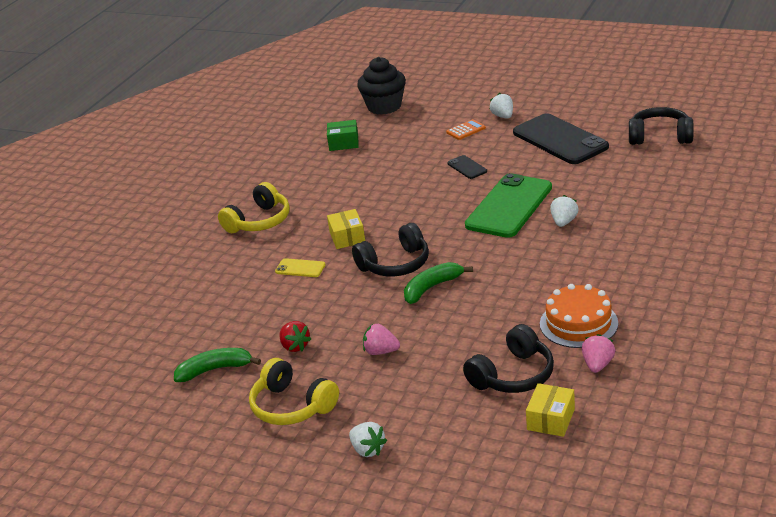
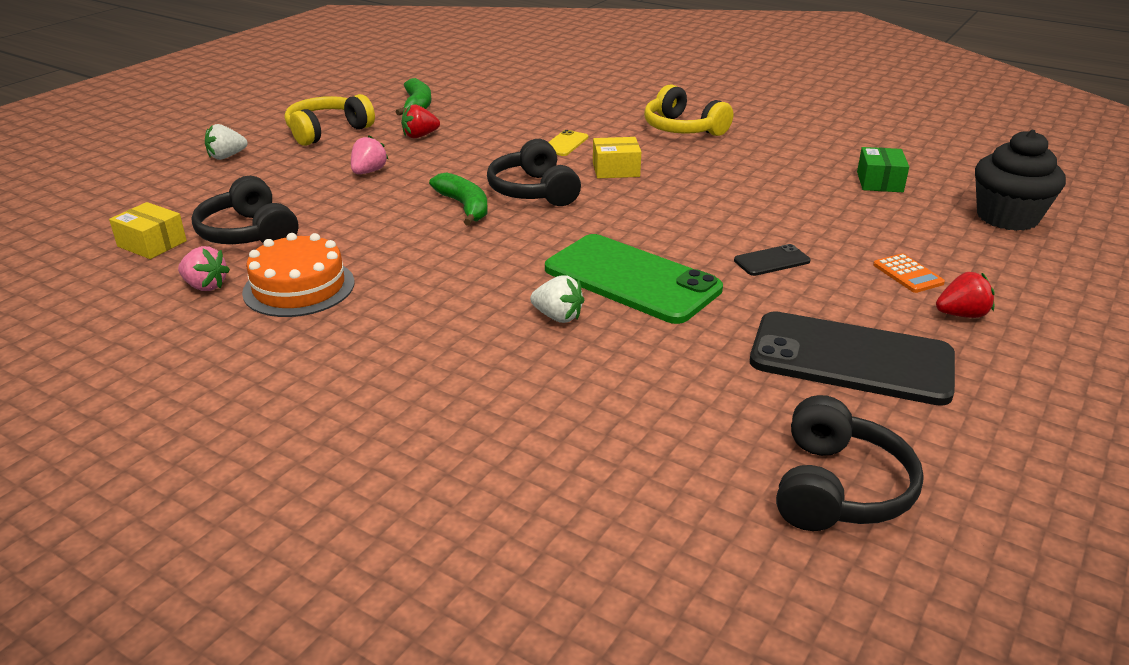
camera: 95 degrees right, 0 degrees up
(503, 116) = (961, 315): white strawberry -> red strawberry
(560, 140) = (851, 359): black phone -> black phone turned 45 degrees clockwise

